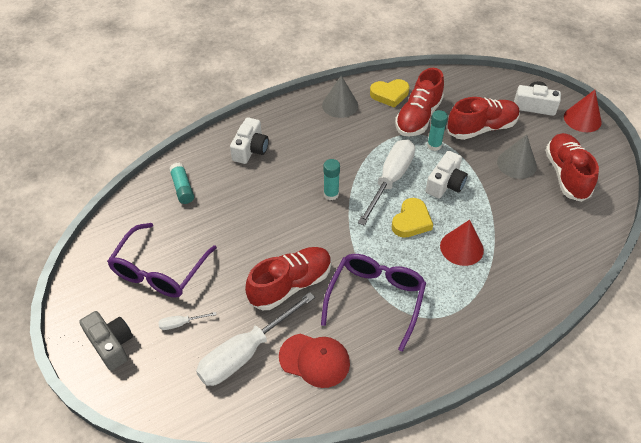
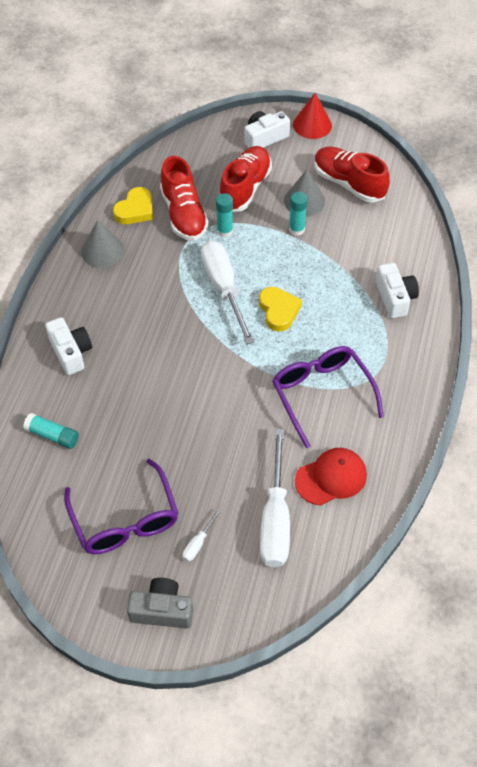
camera: 45 degrees left, 5 degrees up
(291, 285) = (247, 438): red shoe -> none
(331, 194) = (190, 338): turquoise glue stick -> turquoise glue stick (296, 229)
(445, 184) = (269, 258): white camera -> white camera (395, 298)
(461, 248) = (338, 303): red cone -> none

